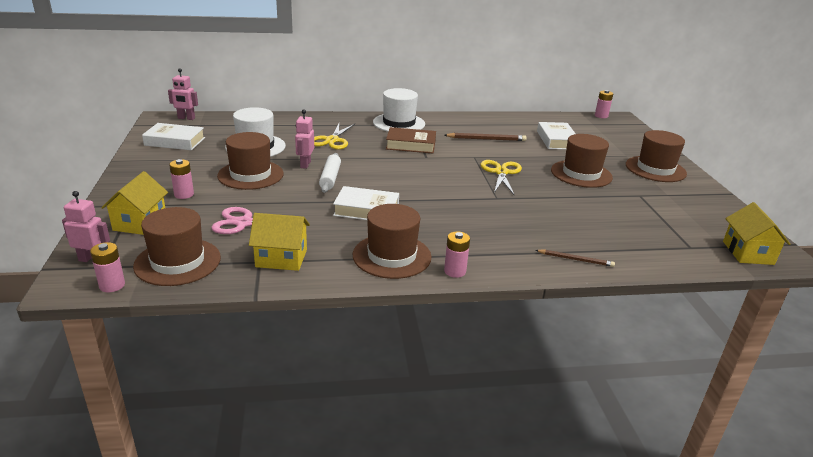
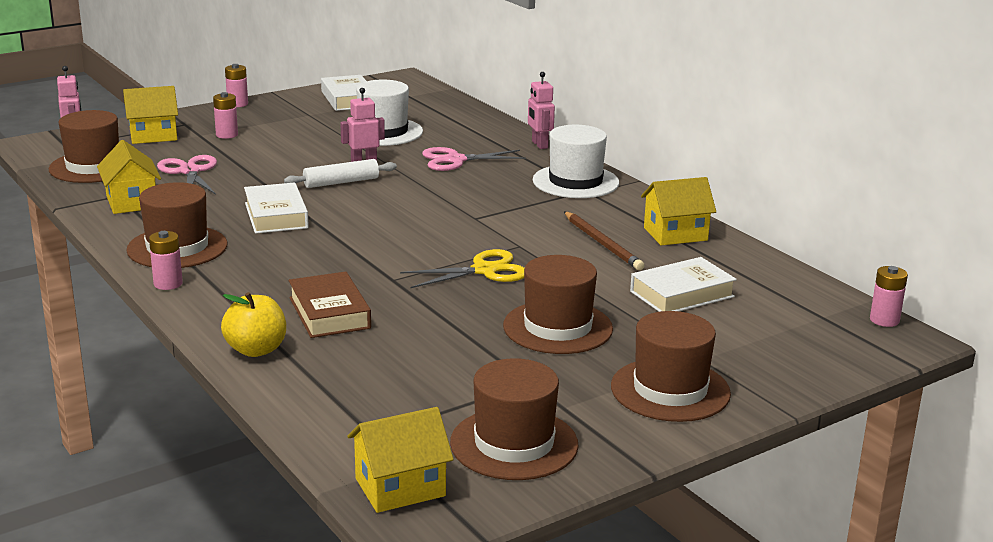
camera: 65 degrees right, 5 degrees down
(112, 285) = (38, 157): pink battery -> pink battery (237, 104)
(186, 118) = (418, 86): pink robot -> pink robot (539, 145)
(250, 175) = (304, 147): brown hat -> brown hat (514, 444)
(332, 140) = (455, 160): yellow scissors -> pink scissors
(411, 145) = (505, 202): brown book -> brown book (329, 313)
(486, 123) = (675, 234): none -> yellow house
(575, 259) = (256, 350): brown pencil -> yellow apple

